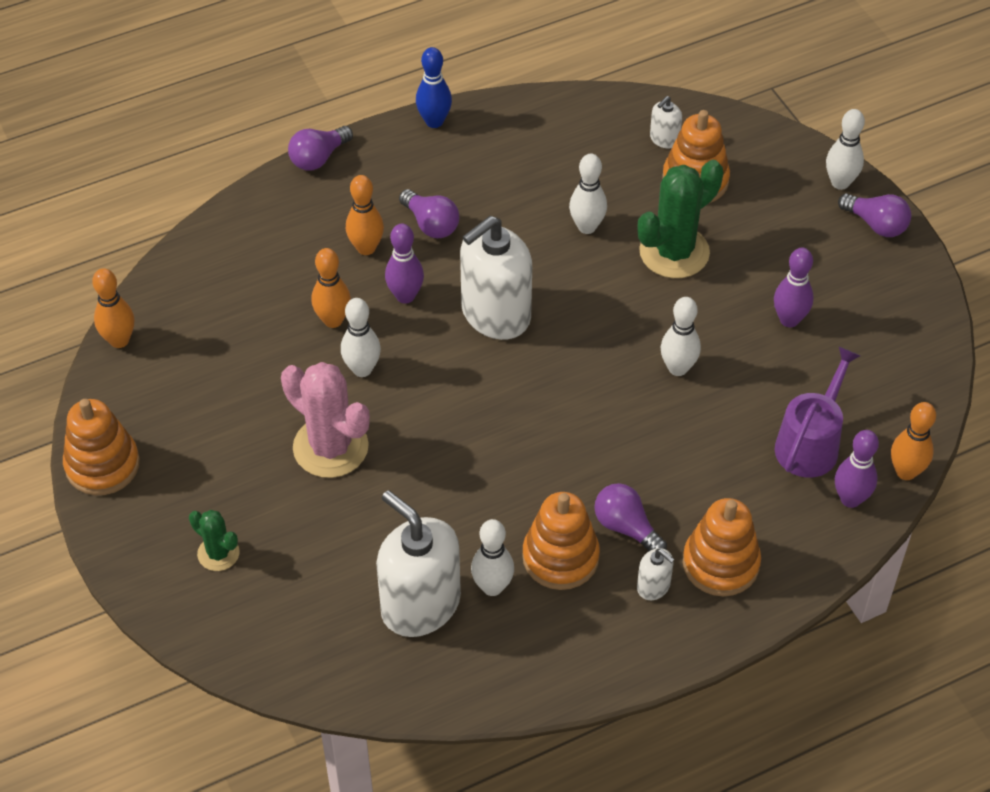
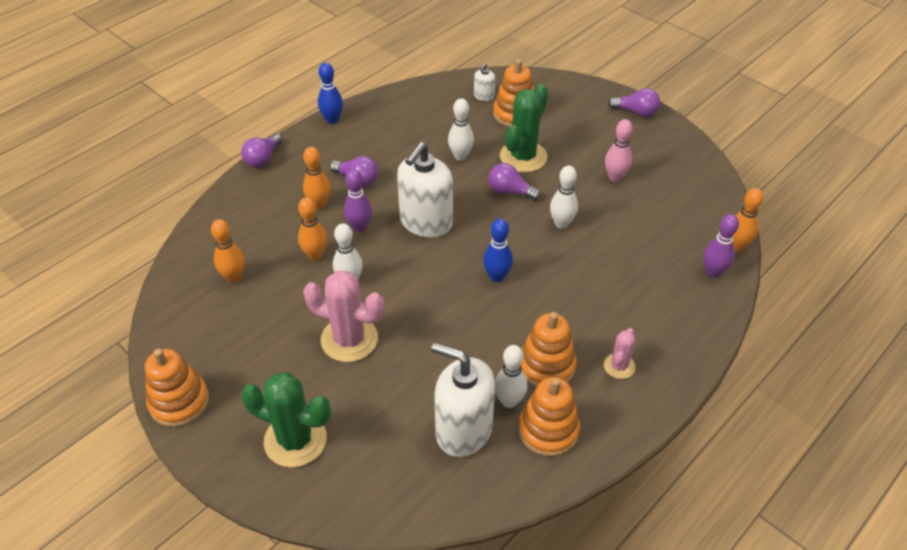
camera: 20 degrees left, 5 degrees down
(119, 340) = (161, 310): orange bowling pin -> orange bowling pin (234, 277)
(218, 553) = (295, 440): green cactus -> green cactus, size x1.86
(554, 418) = (497, 276): none -> blue bowling pin
(626, 527) = (580, 332): purple light bulb -> purple light bulb (510, 191)
(653, 586) = (619, 366): white soap dispenser -> pink cactus
(720, 563) = (655, 337): orange stacking toy -> orange stacking toy (548, 430)
(789, 320) = (615, 177): purple bowling pin -> pink bowling pin
(810, 444) = (669, 246): purple watering can -> none
(840, 183) = (602, 95): white bowling pin -> none

